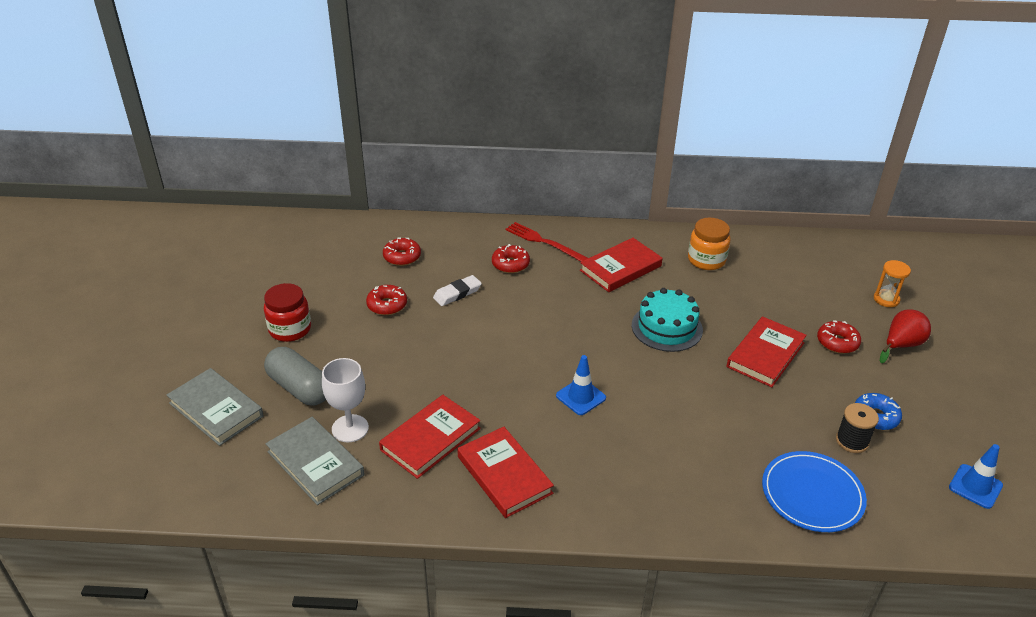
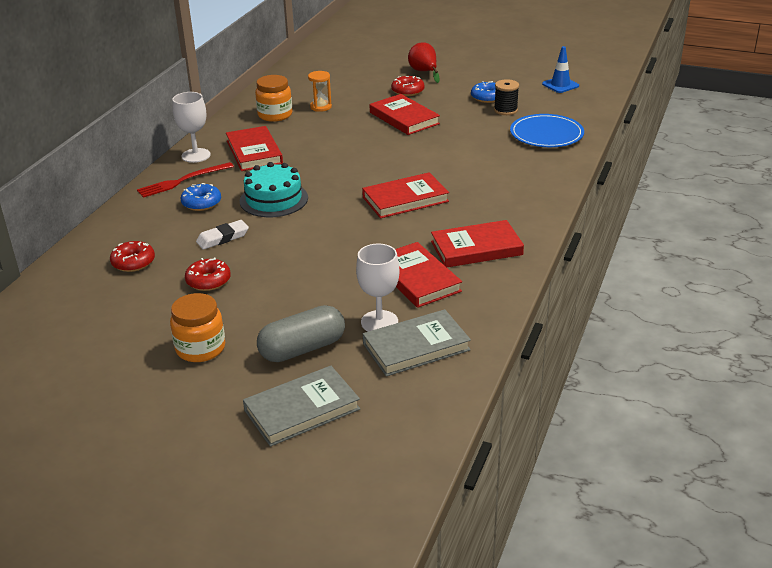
camera: 70 degrees left, 5 degrees down
(290, 329) = (200, 348): red jar -> orange jar
(457, 293) = (222, 238): white eraser -> white eraser turned 75 degrees clockwise
(510, 264) = (201, 203): red donut -> blue donut
(580, 397) = (405, 199): blue traffic cone -> red book
(594, 236) = (196, 155): none -> white goblet
(667, 327) = (346, 148): turquoise cake -> turquoise cake (274, 199)
(886, 299) = (374, 64): orange hourglass -> orange hourglass (321, 107)

